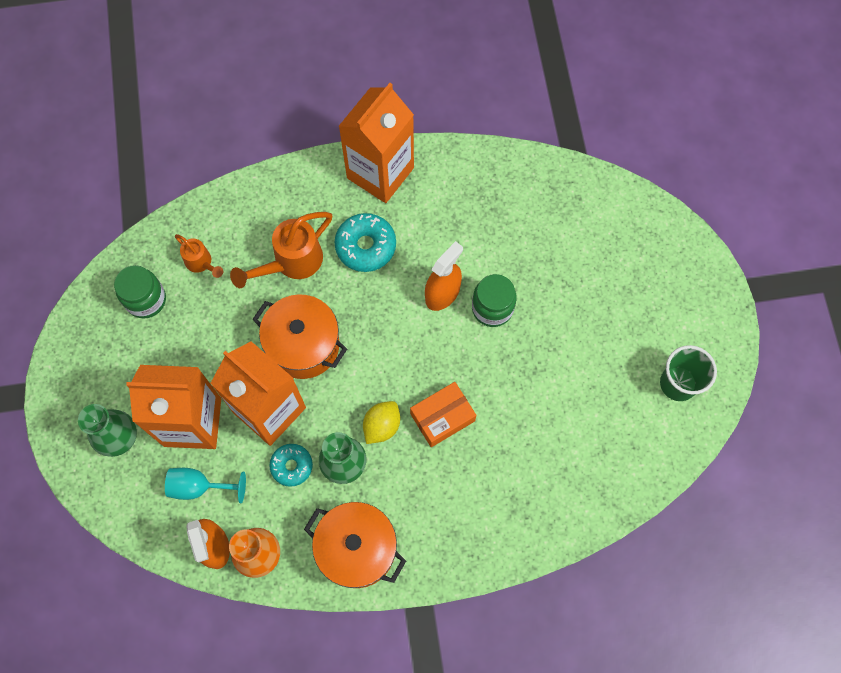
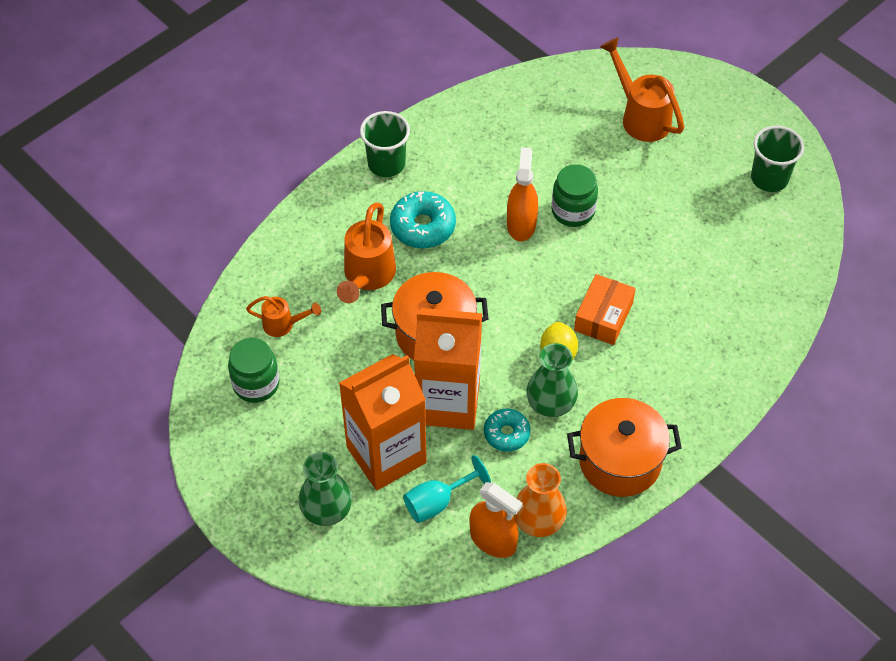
camera: 35 degrees left, 15 degrees down
(380, 173) = (386, 164): orange carton -> green cup
(616, 257) = (640, 116): none -> orange watering can

